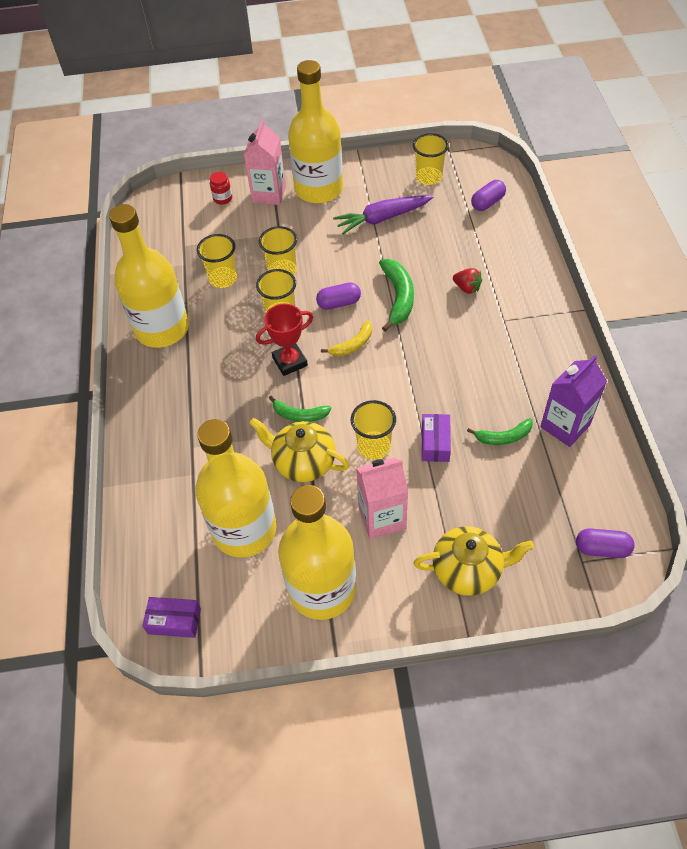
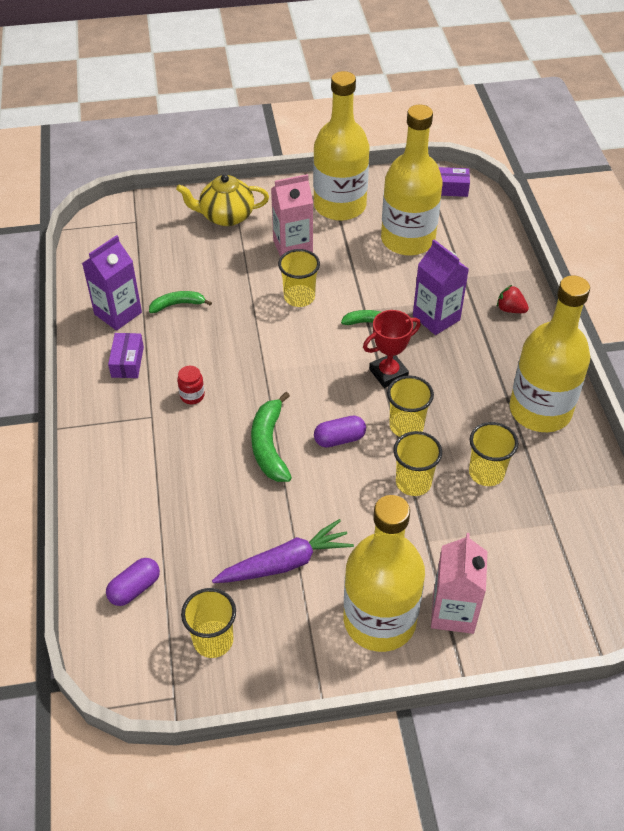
camera: 175 degrees right, 5 degrees down
(222, 198) = (521, 605): red jar -> red jar (192, 396)
(233, 421) = (436, 318): none -> purple carton
(303, 462) = (364, 285): yellow teapot -> none
(353, 345) = (321, 390): yellow banana -> none
(435, 443) = (242, 300): purple box -> purple box (127, 362)
(467, 288) = (186, 456): red strawberry -> red strawberry (510, 309)
(602, 548) = (117, 229): purple capsule -> none

